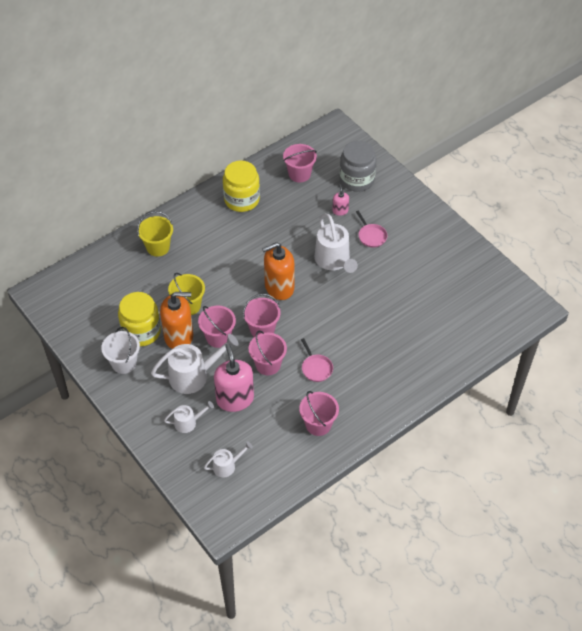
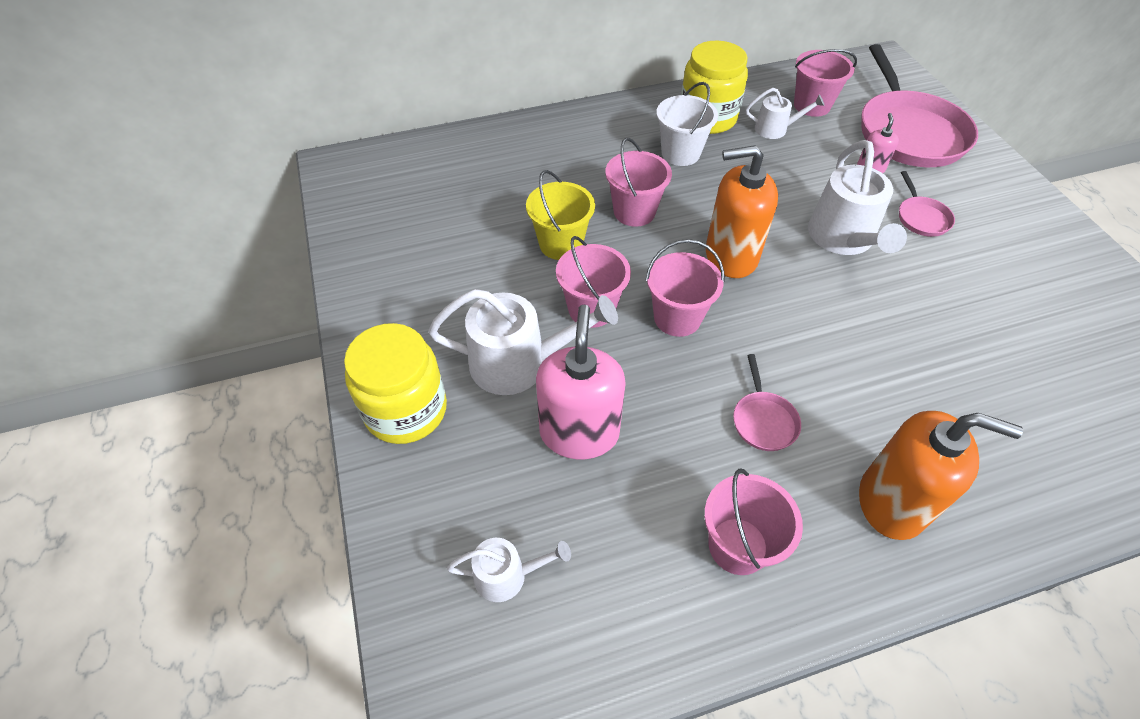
camera: 20 degrees right, 0 degrees up
(124, 363) = (408, 305): white bucket -> white bucket (680, 153)
(141, 331) = (463, 263): yellow jar -> yellow jar (406, 410)
(158, 247) = (549, 149): yellow bucket -> none
(179, 336) = (523, 288): orange soap dispenser -> orange soap dispenser (892, 502)
(188, 422) = (470, 451): white watering can -> white watering can (775, 129)
(268, 365) = (667, 385): pink bucket -> pink bucket (634, 212)
(357, 180) = (908, 132): grey jar -> pink pan

